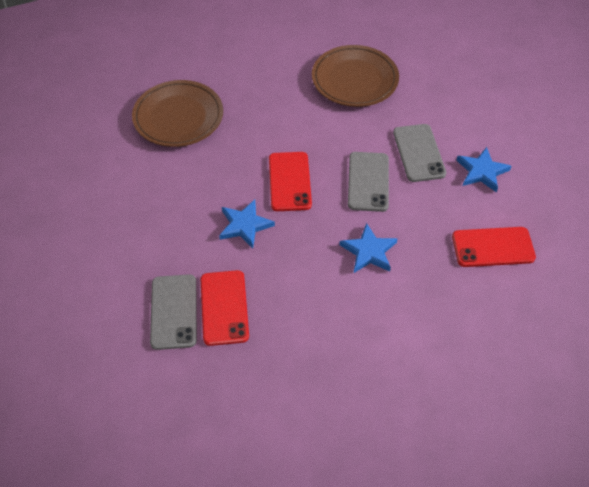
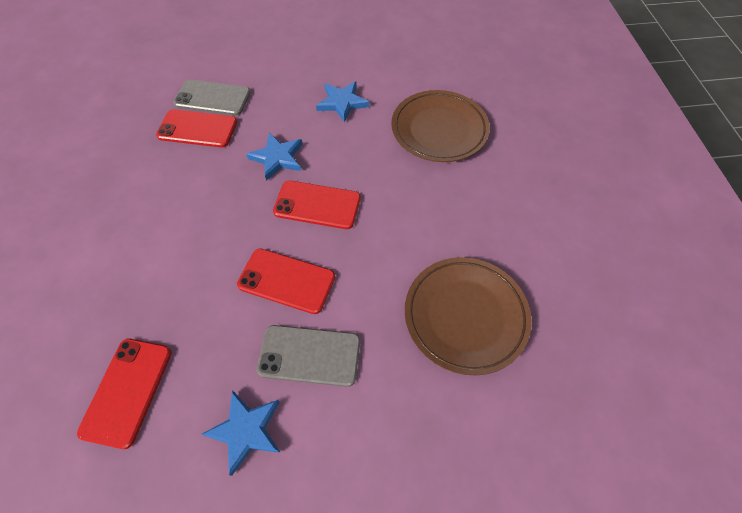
camera: 105 degrees right, 5 degrees up
(368, 181) = (286, 281): grey phone -> red phone
(369, 251) = (194, 253): blue star -> blue star (342, 103)

